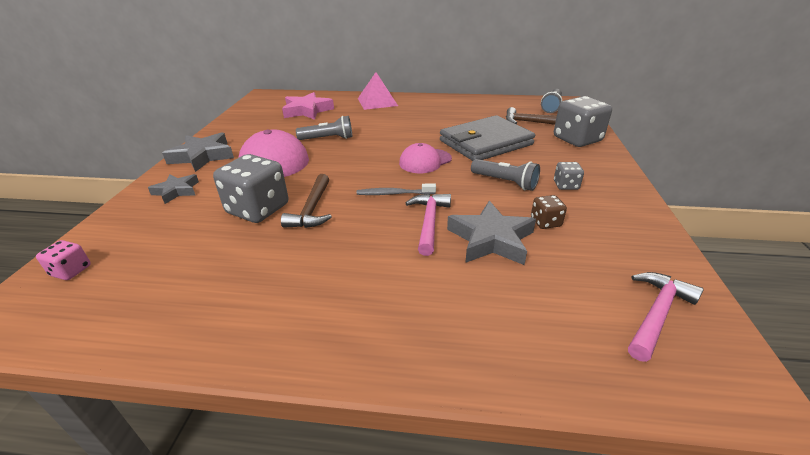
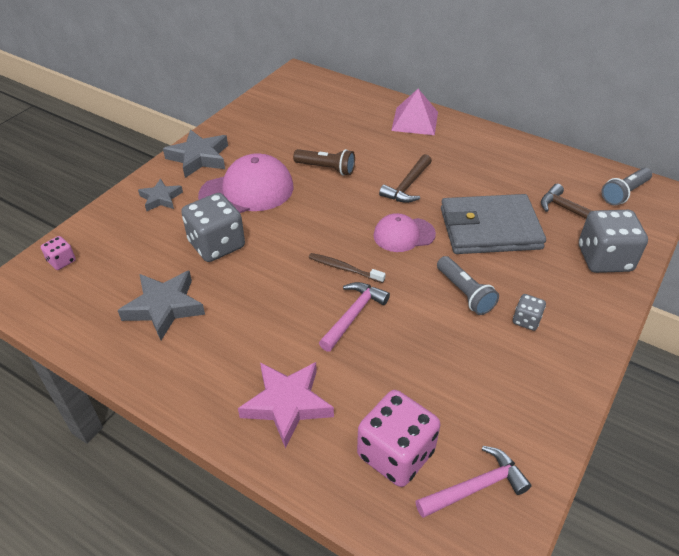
camera: 25 degrees right, 10 degrees up
(307, 110) = (329, 115): pink star -> pink star (287, 404)
(312, 209) = (260, 262): brown hammer -> brown hammer (407, 186)
(328, 139) = (326, 168): grey flashlight -> brown flashlight
(394, 194) = (344, 268): grey toothbrush -> brown toothbrush
(491, 239) = (395, 356): grey star -> grey star (164, 307)
(545, 222) = (463, 357): brown dice -> none
(564, 315) = (395, 454): none -> pink dice

